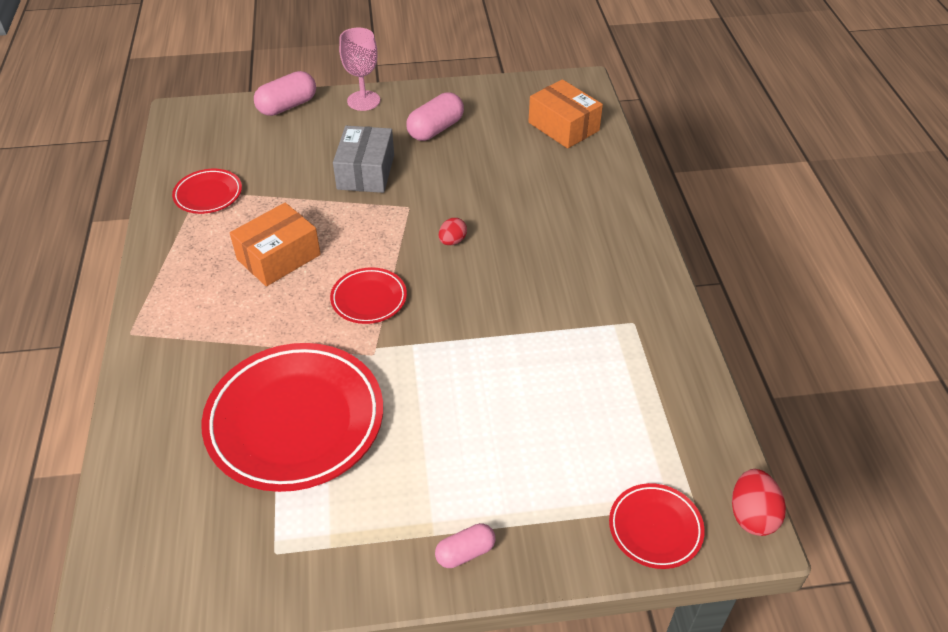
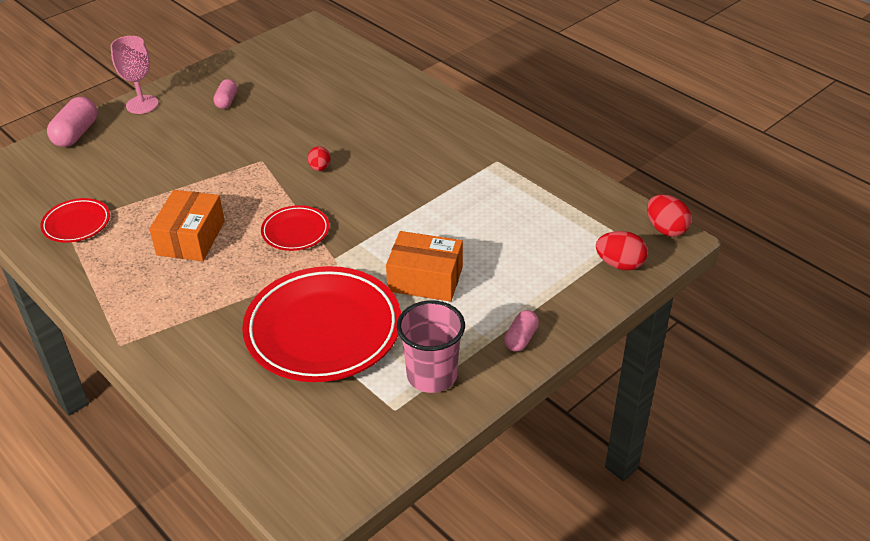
camera: 35 degrees left, 5 degrees down
(342, 537) = (432, 375): none -> pink cup
(366, 172) = (200, 152): grey box -> none
(435, 129) = (226, 101): pink capsule -> pink capsule, size x0.61
(563, 126) = (326, 61): orange box -> orange box (425, 279)
(655, 528) = (619, 264): red plate -> red egg

